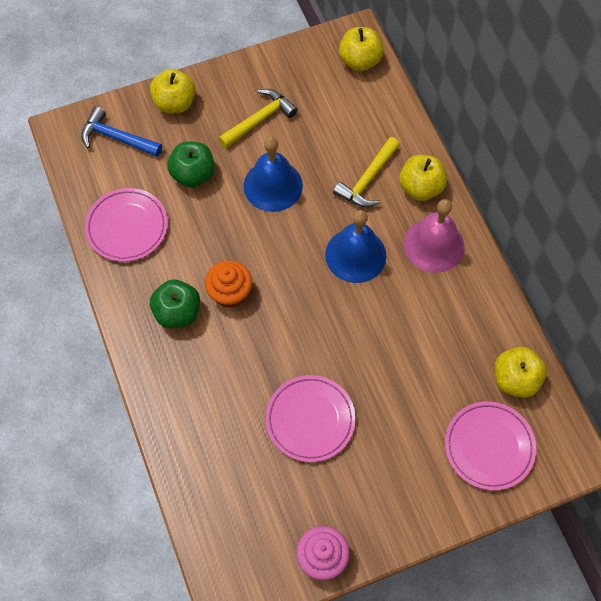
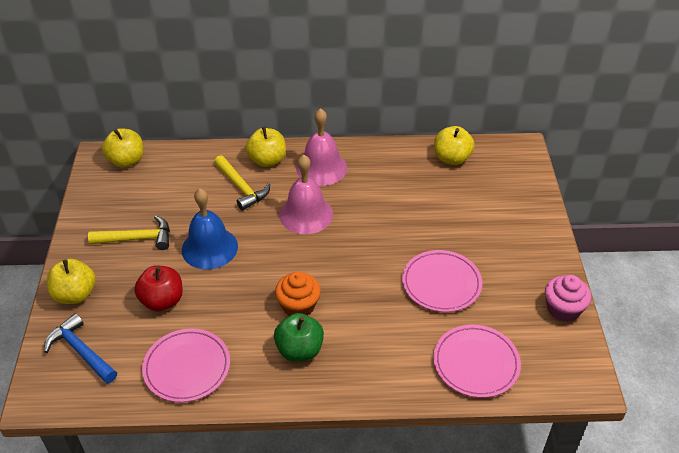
camera: 70 degrees left, 20 degrees down
(116, 138) = (81, 351): blue hammer -> blue hammer turned 90 degrees clockwise
(193, 174) = (162, 301): green apple -> red apple
(260, 119) = (137, 239): yellow hammer -> yellow hammer turned 105 degrees clockwise
(355, 255) = (306, 214): blue bell -> pink bell
(489, 446) = (499, 187): pink plate -> pink plate (476, 363)

